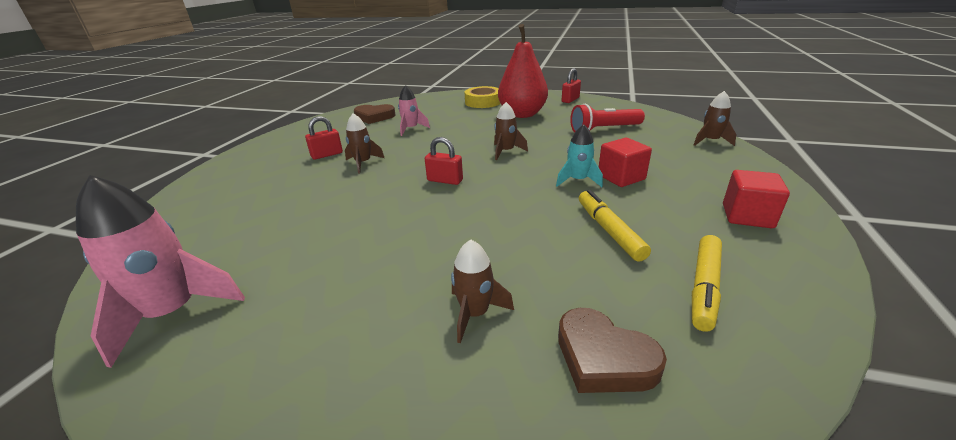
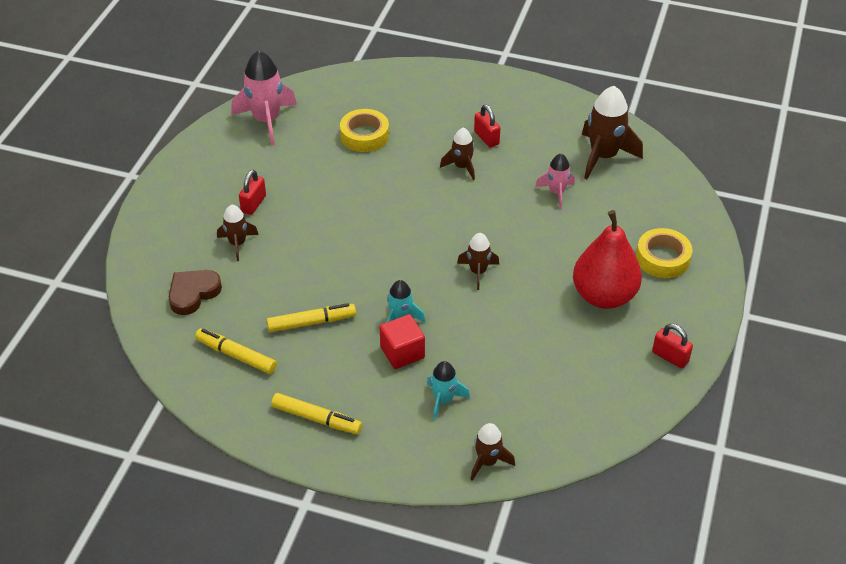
camera: 90 degrees right, 15 degrees up
(278, 218) = (364, 135): none -> yellow tape
(374, 117) = (603, 156): brown heart -> brown rocket
(445, 180) = (415, 226): red padlock -> red padlock (253, 204)
(604, 130) = (537, 369): red flashlight -> none
(663, 158) = (443, 400): none -> turquoise rocket
(747, 216) = (316, 418): red cube -> yellow marker

